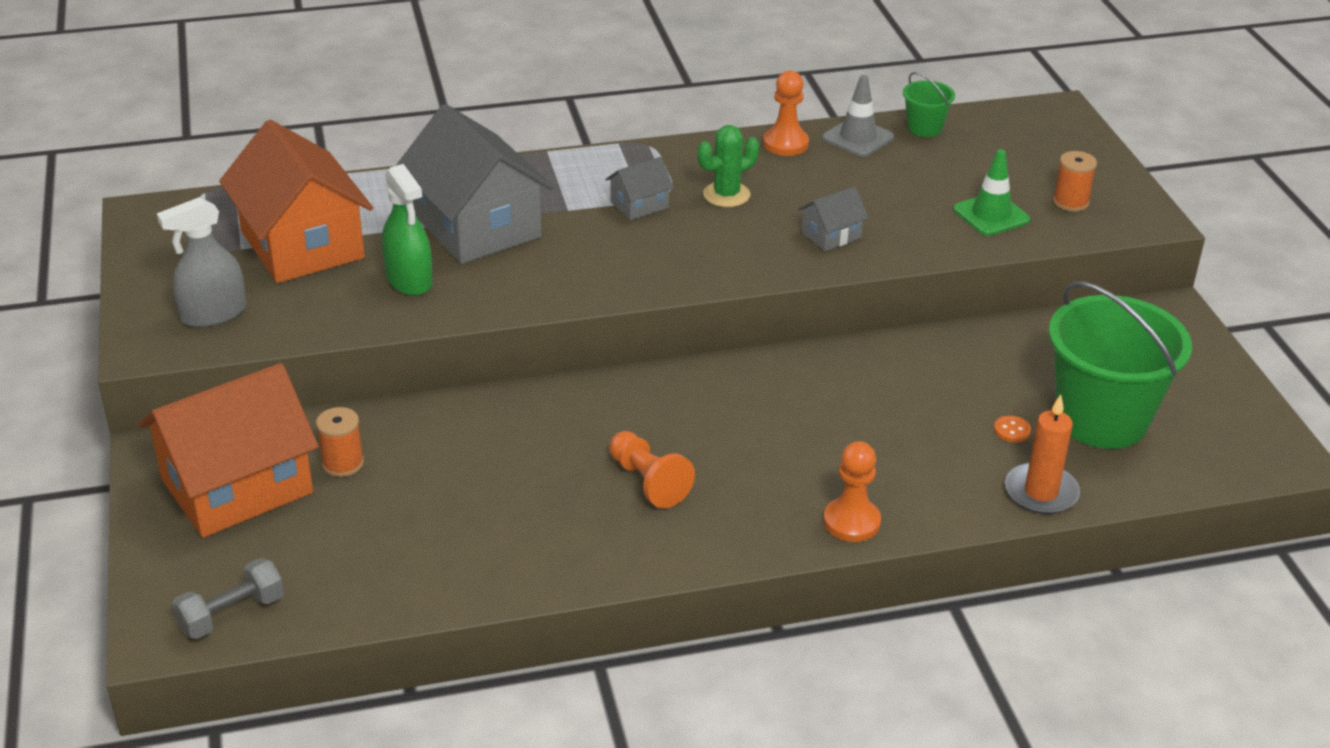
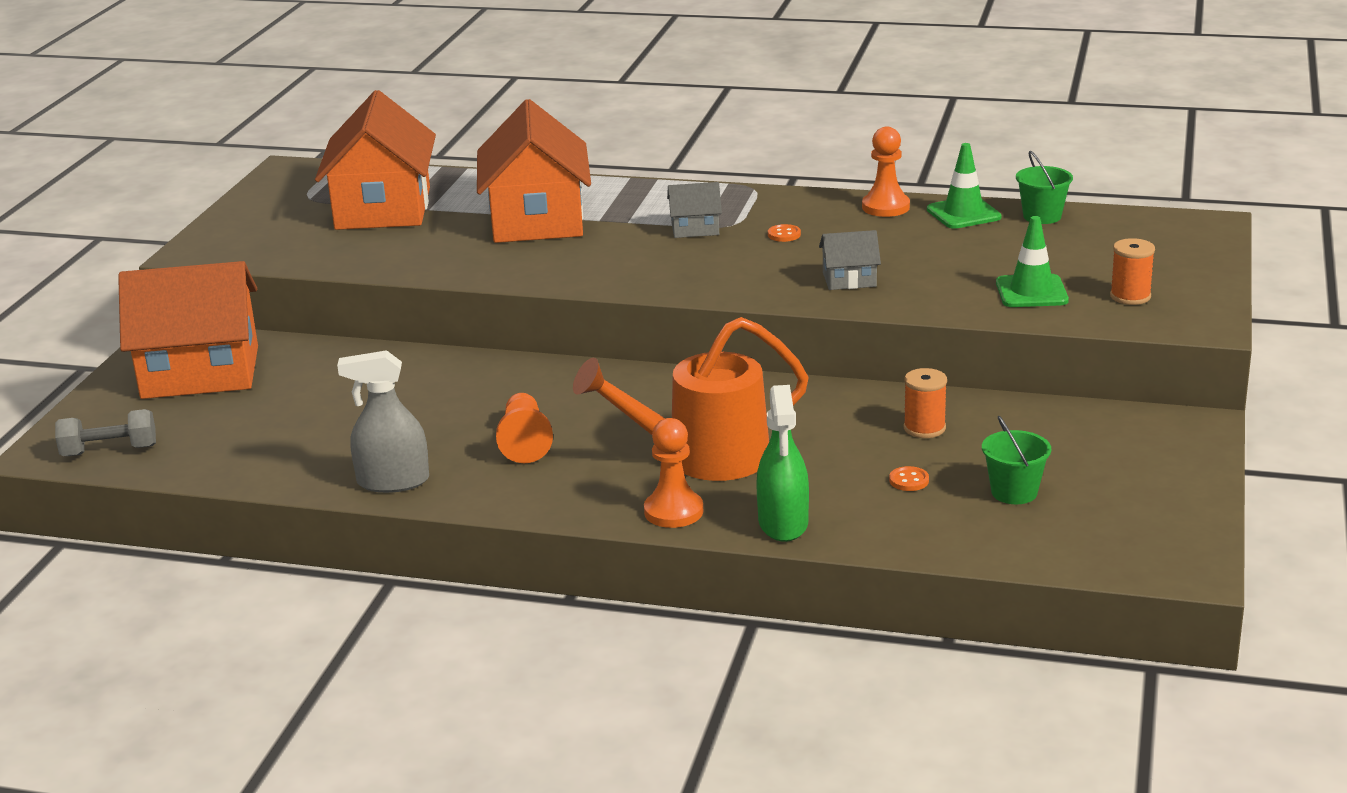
camera: 30 degrees right, 10 degrees down
(213, 314) = (266, 240): grey spray bottle -> grey spray bottle (393, 481)
(343, 463) = (293, 375): orange spool -> orange spool (924, 428)
(409, 280) = (440, 246): green spray bottle -> green spray bottle (783, 523)
(477, 226) = (537, 220): grey house -> orange house
(726, 195) = (784, 234): green cactus -> orange button
(822, 455) = (702, 458): none -> orange watering can
(858, 138) = (963, 213): grey traffic cone -> green traffic cone
(1041, 492) = (884, 533): orange candle -> none
(1101, 419) = (1014, 492): green bucket -> green bucket, size x0.45

